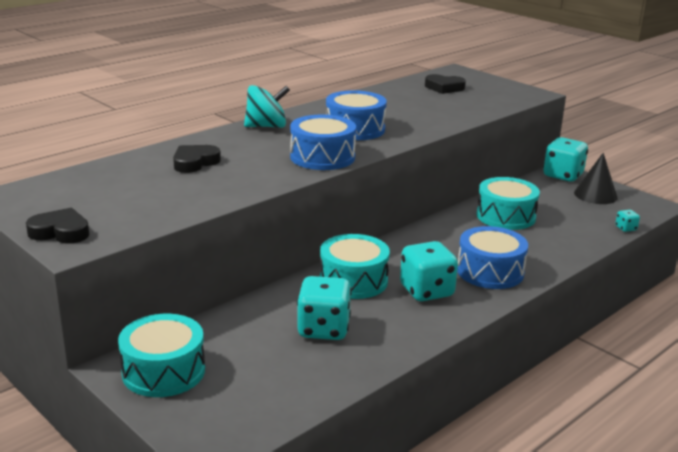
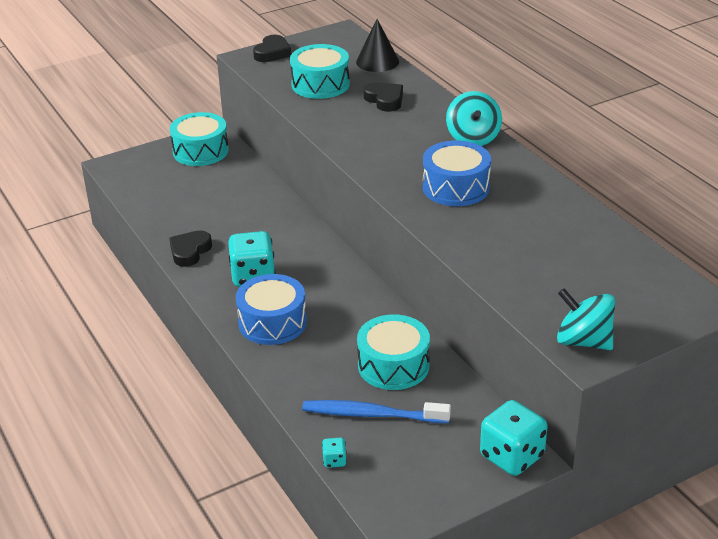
camera: 105 degrees right, 10 degrees up
(322, 157) = (380, 161): blue drum -> none
(323, 329) = (219, 217): turquoise dice -> none
(353, 281) = (287, 240): turquoise drum -> turquoise drum (320, 84)
(444, 88) = (613, 277): black heart -> black heart (190, 251)
(520, 94) = (583, 341): none -> turquoise spinning top
(566, 219) = (372, 414): none -> blue toothbrush
(595, 195) = (439, 468): black cone -> black cone (377, 61)

